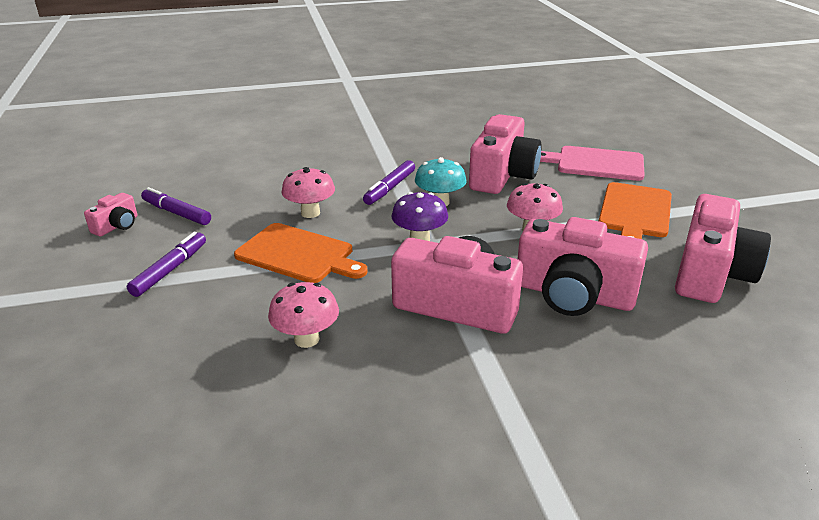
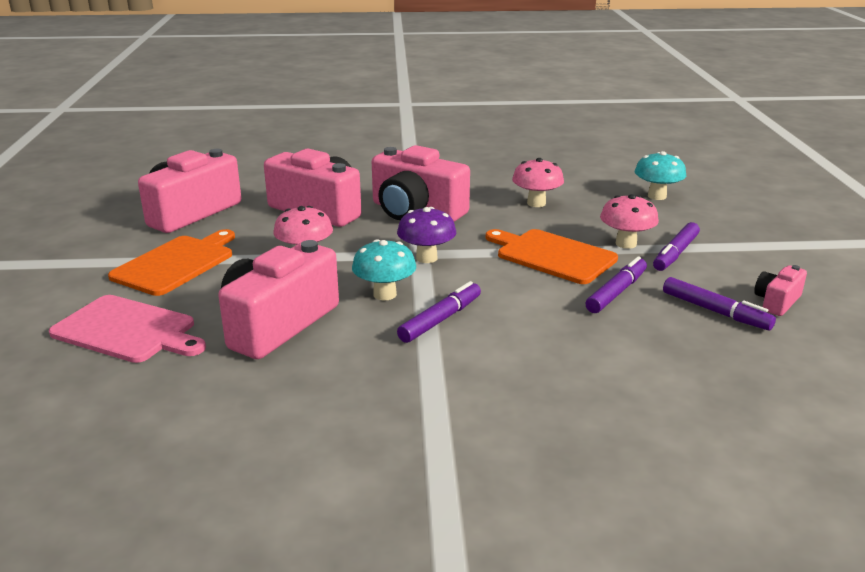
camera: 170 degrees left, 5 degrees down
(127, 378) = (657, 196): none -> turquoise mushroom
(249, 222) = (616, 292): none -> purple marker
(310, 213) = (545, 296): pink mushroom -> pink mushroom (626, 244)

